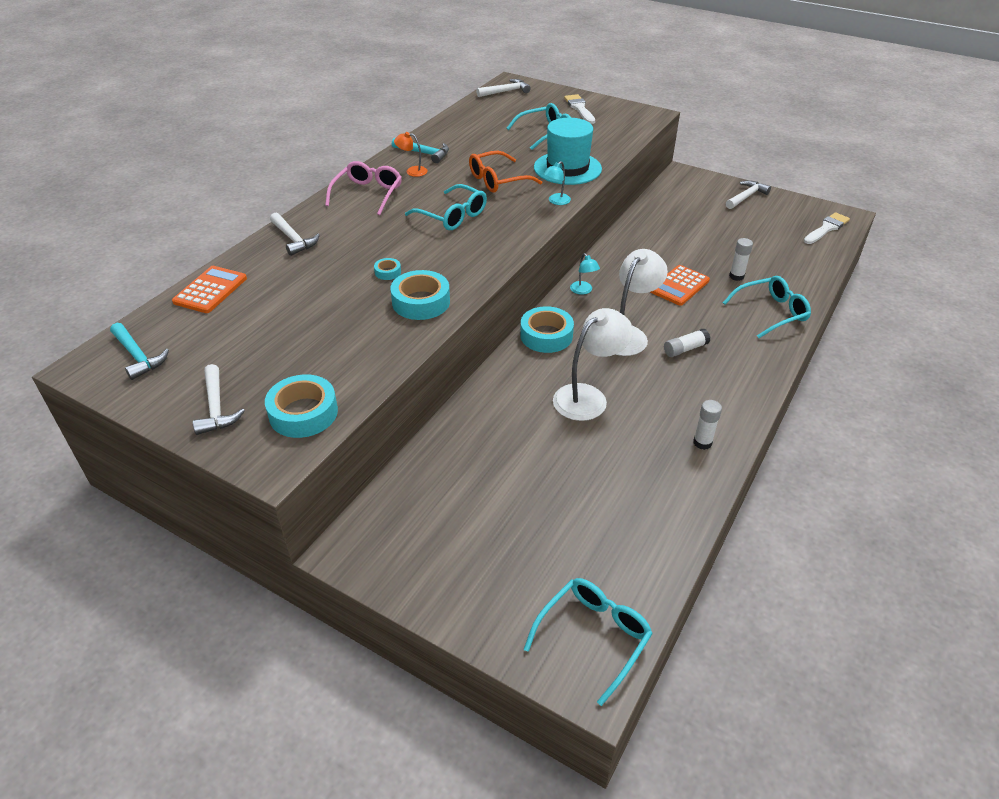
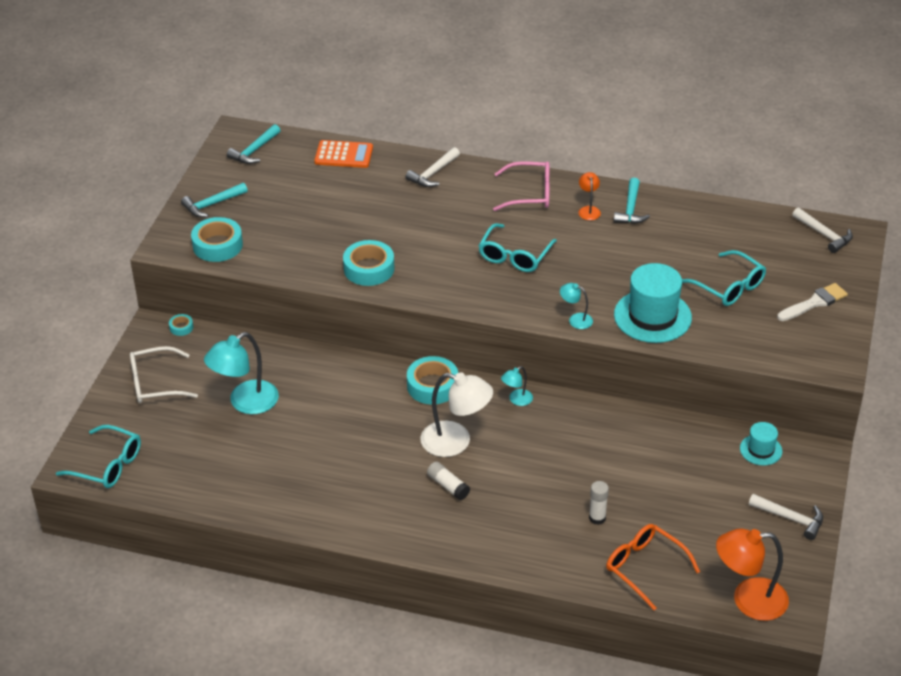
camera: 75 degrees right, 0 degrees up
(216, 408) = (212, 204): white hammer -> turquoise hammer
(388, 272) = (405, 239): turquoise tape -> turquoise tape (181, 327)
(453, 563) = (155, 383): none -> white glasses
(497, 180) = (599, 271): orange glasses -> orange glasses (644, 567)
(521, 478) = (245, 403): none -> turquoise lamp
(588, 397) = (355, 427): white lamp -> none
(674, 194) = (761, 450): none -> turquoise hat
(679, 286) = (557, 472): orange calculator -> none
(702, 442) = (318, 508): white glue stick -> none
(771, 312) = (538, 550): turquoise glasses -> none
(826, 228) = (748, 600): white brush -> orange lamp

